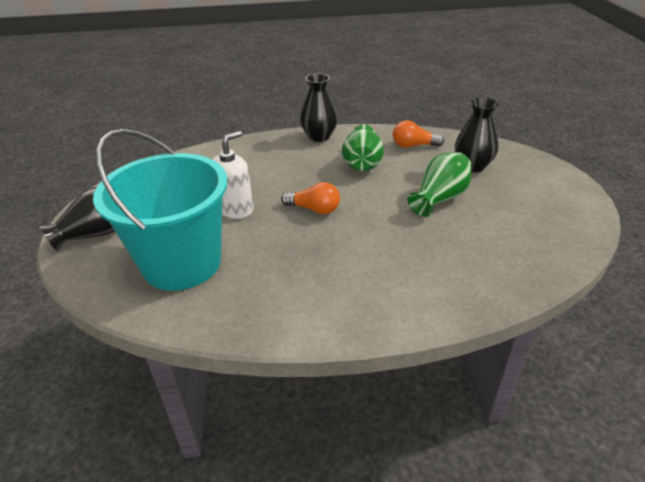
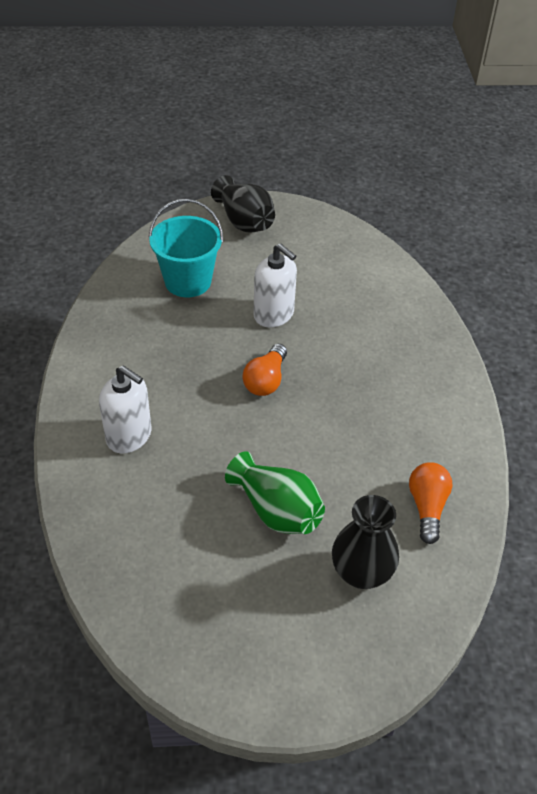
camera: 90 degrees right, 10 degrees up
(182, 263) = (188, 281): turquoise bucket -> turquoise bucket, size x0.62
(319, 136) = (453, 395): black vase -> none
(362, 163) = (373, 437): green vase -> none
(392, 279) = (129, 436): none -> white soap dispenser

